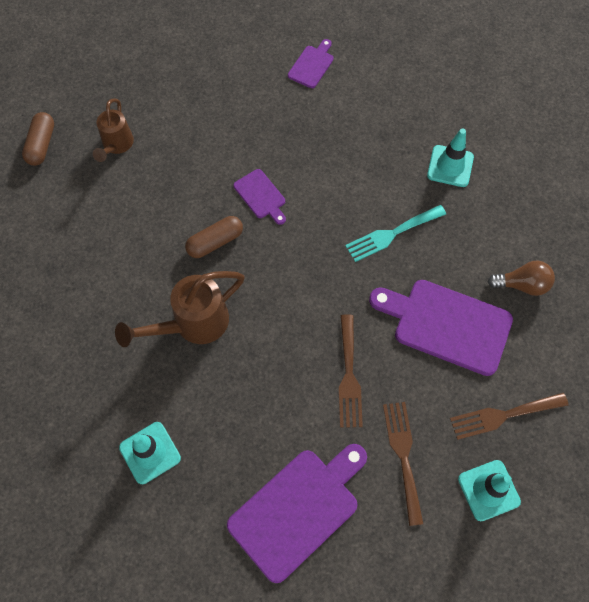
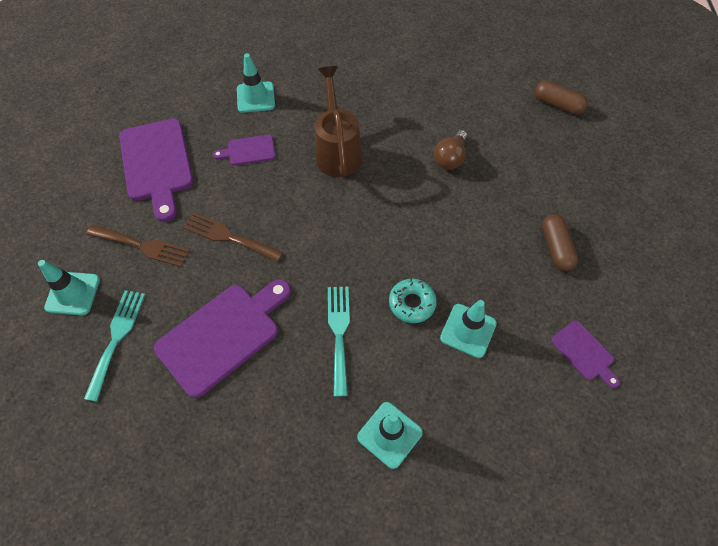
camera: 115 degrees right, 5 degrees down
(116, 146) = (537, 152): brown watering can -> none
(215, 242) = (404, 190): brown capsule -> brown capsule (556, 247)
(261, 196) = (435, 241): purple cutting board -> purple cutting board (248, 151)
(333, 191) = (412, 303): none -> turquoise donut
(336, 143) = (468, 330): none -> turquoise traffic cone
(503, 415) = (116, 338): brown fork -> turquoise fork
(522, 285) = (218, 430): brown light bulb -> brown light bulb (450, 158)

